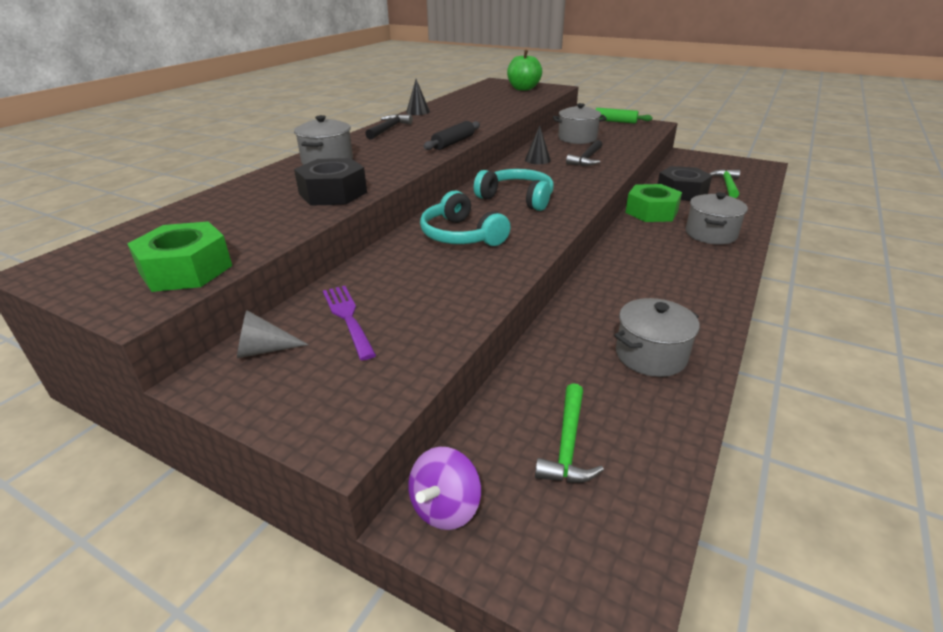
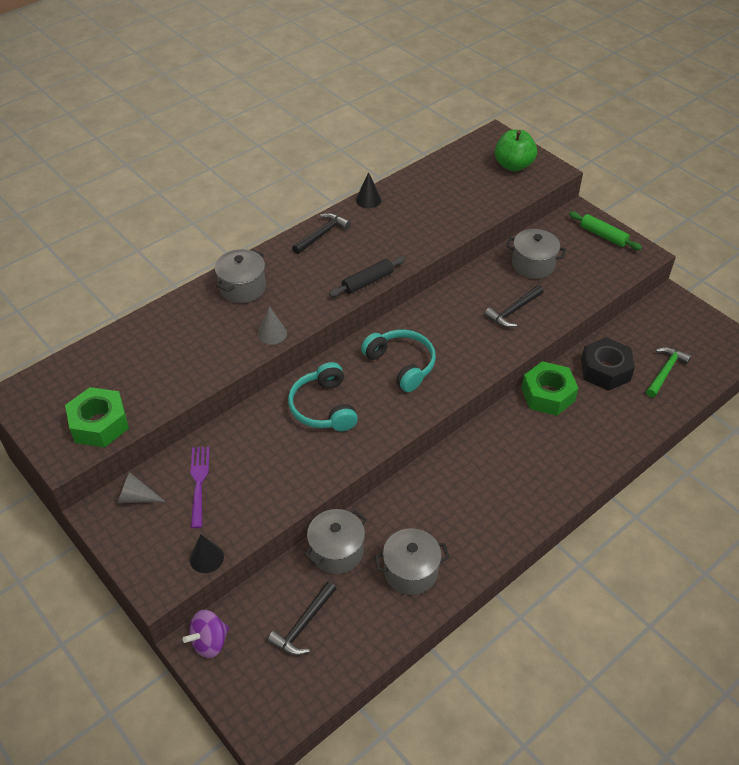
camera: 20 degrees right, 15 degrees up
(333, 193) = (227, 347): black nut -> none
(379, 179) = (272, 333): none -> grey cone
(537, 160) = (463, 299): black cone -> black cone (206, 558)
(568, 444) = (304, 625): green hammer -> black hammer
(711, 234) = (577, 446): grey pot -> grey pot (336, 551)

